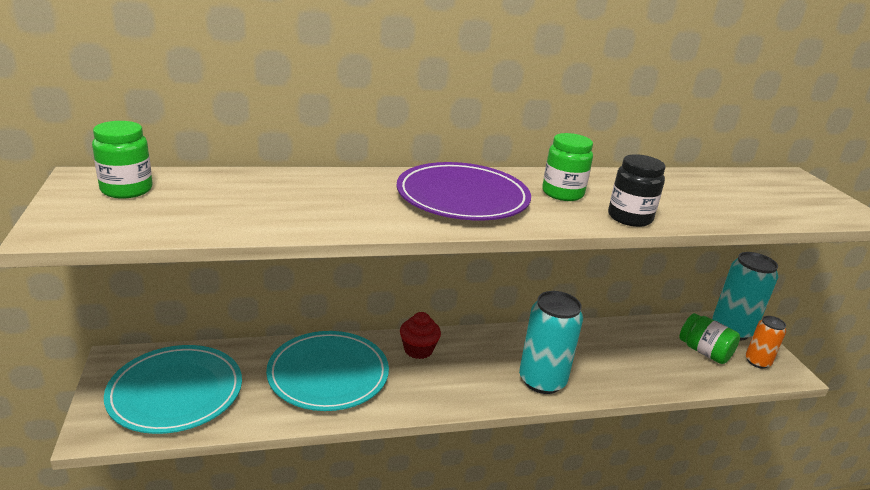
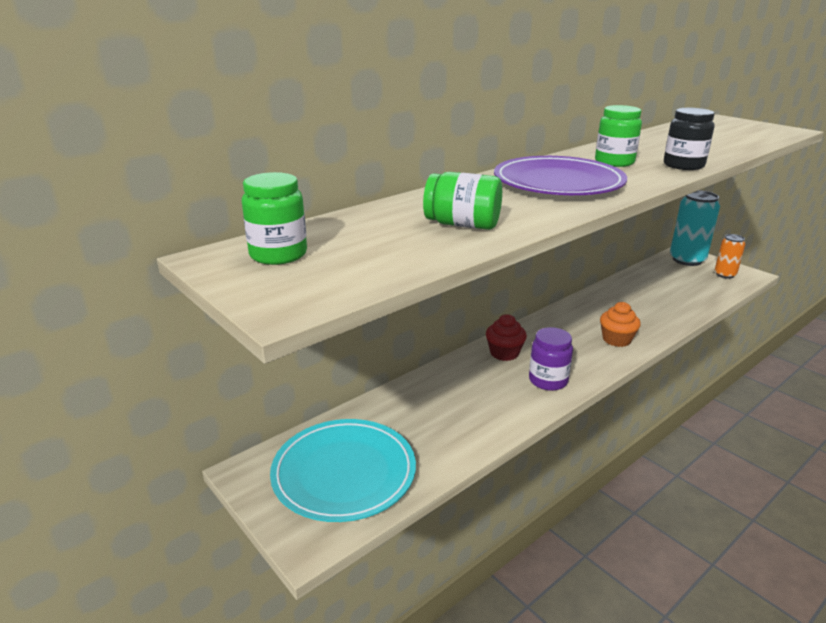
camera: 25 degrees left, 0 degrees up
(328, 374) = (458, 400): turquoise plate -> none
(426, 391) = (548, 380): none -> purple jar
(542, 381) = (616, 339): turquoise can -> orange cupcake
(704, 352) = (689, 280): green jar -> green jar (462, 225)

